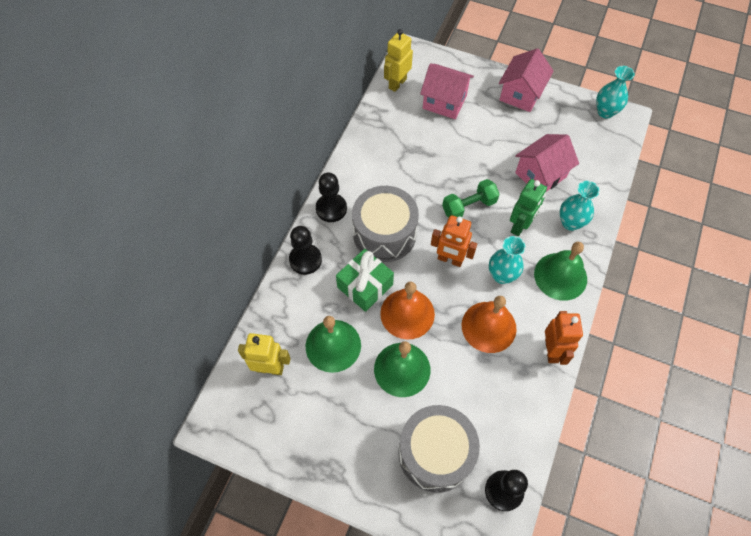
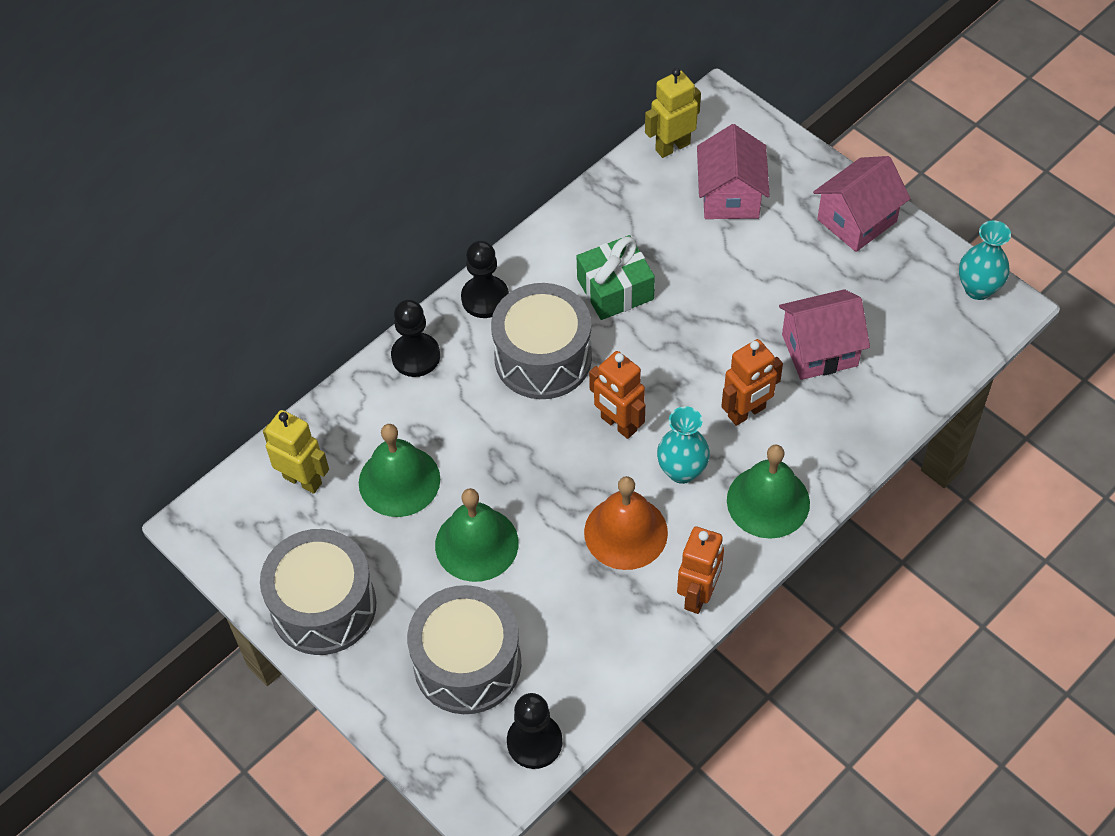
camera: 25 degrees right, 5 degrees down
(323, 451) = (323, 606): none -> grey drum
(365, 286) = (480, 419): green gift -> green gift (615, 289)
(407, 313) = (520, 475): orange bell -> none
(444, 102) = (730, 196): pink house -> pink house turned 45 degrees clockwise
(469, 206) = (685, 360): green dumbbell -> none
(520, 226) = (747, 412): green robot -> orange robot
(570, 223) = (826, 433): turquoise vase -> none

